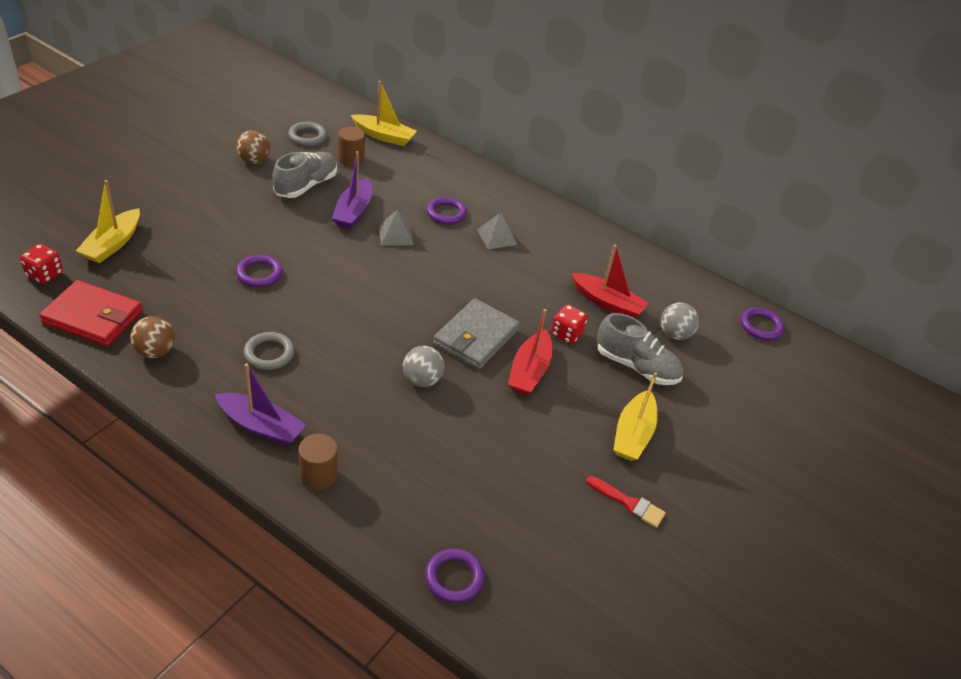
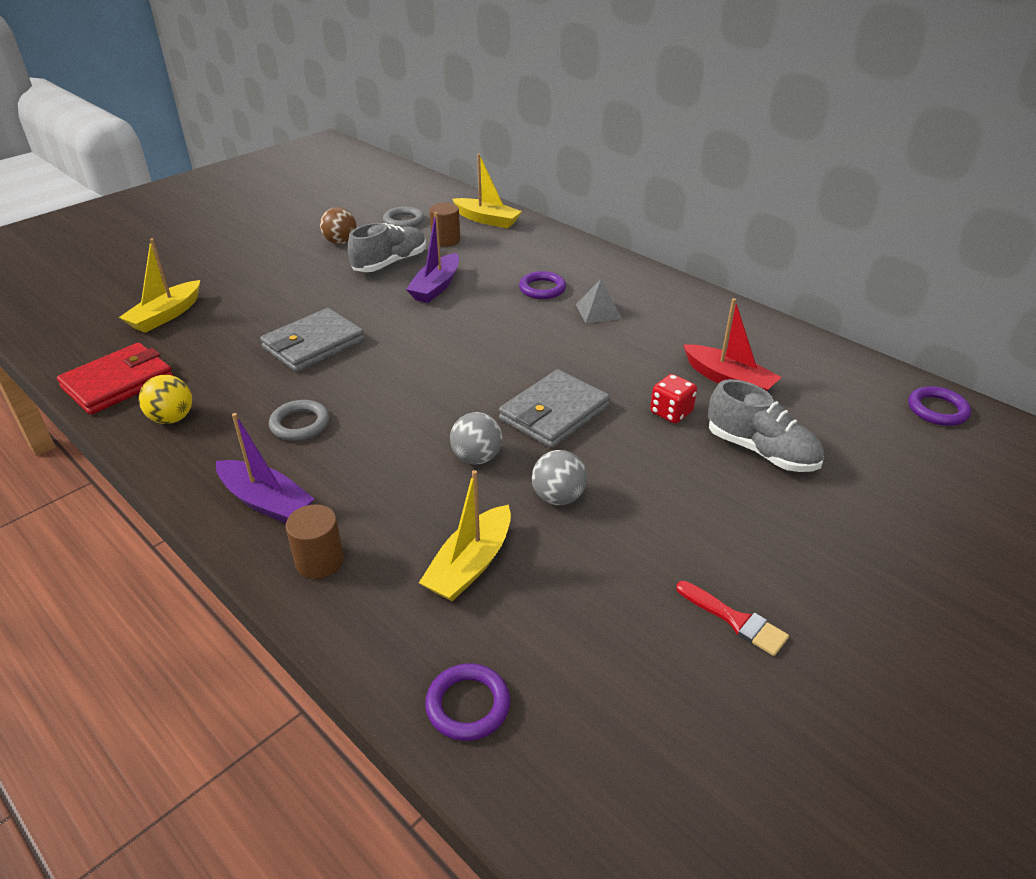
camera: 15 degrees right, 5 degrees down
(44, 274) = (84, 342): red dice -> none
(93, 317) = (118, 383): red wallet -> red wallet turned 75 degrees counterclockwise
(155, 351) = (172, 418): brown ball -> yellow ball
(259, 274) = (314, 344): purple ring -> grey wallet
(395, 235) = (479, 309): grey pyramid -> none
(529, 371) = (616, 452): red boat -> none
(633, 434) = (749, 532): yellow boat -> yellow boat (470, 565)
(674, 334) = (816, 416): grey ball -> grey ball (558, 497)

